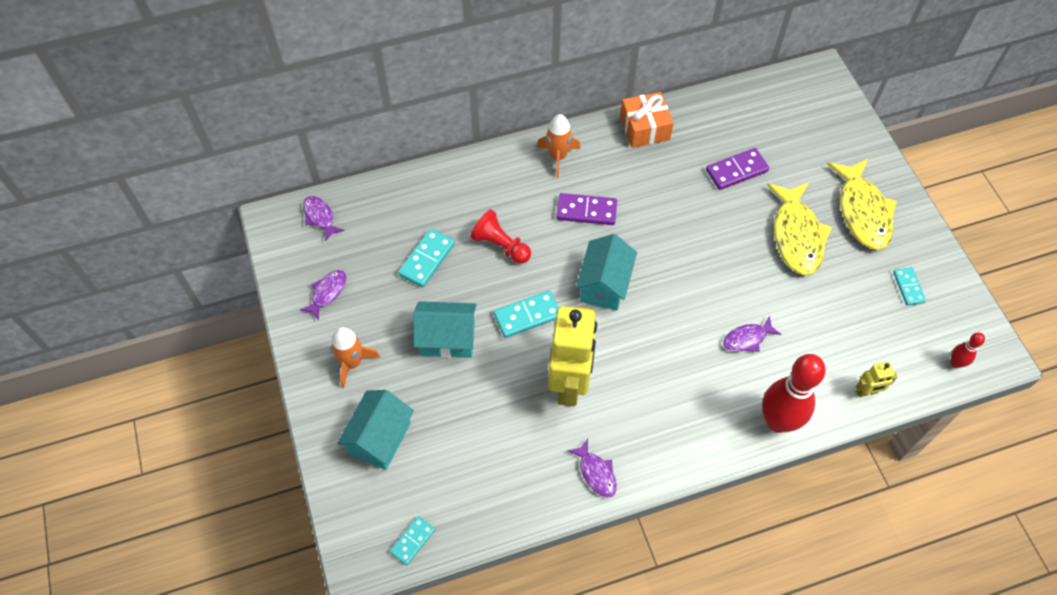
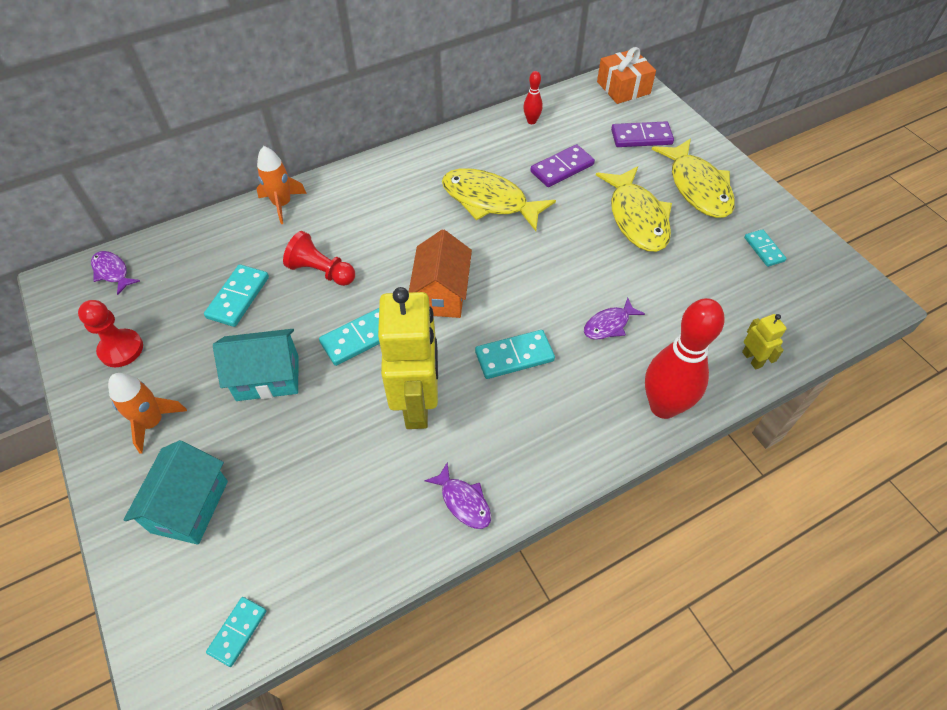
camera: 10 degrees left, 5 degrees down
(327, 293) = (121, 349): purple fish -> red pawn
(558, 157) = (374, 180): orange rocket -> orange rocket (282, 204)
(586, 211) = (411, 225): purple domino -> purple domino (641, 137)
(604, 285) = (442, 294): turquoise house -> orange house
(644, 128) = (461, 143): orange gift -> orange gift (623, 88)
(658, 354) = (514, 356): none -> turquoise domino
(661, 196) = (489, 201): none -> yellow fish
(867, 392) = (752, 359): yellow robot -> yellow robot turned 90 degrees counterclockwise
(955, 363) = (836, 315): red bowling pin -> red bowling pin (531, 121)

